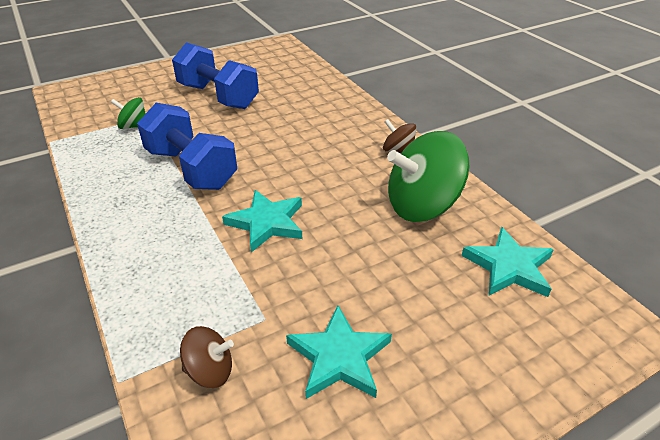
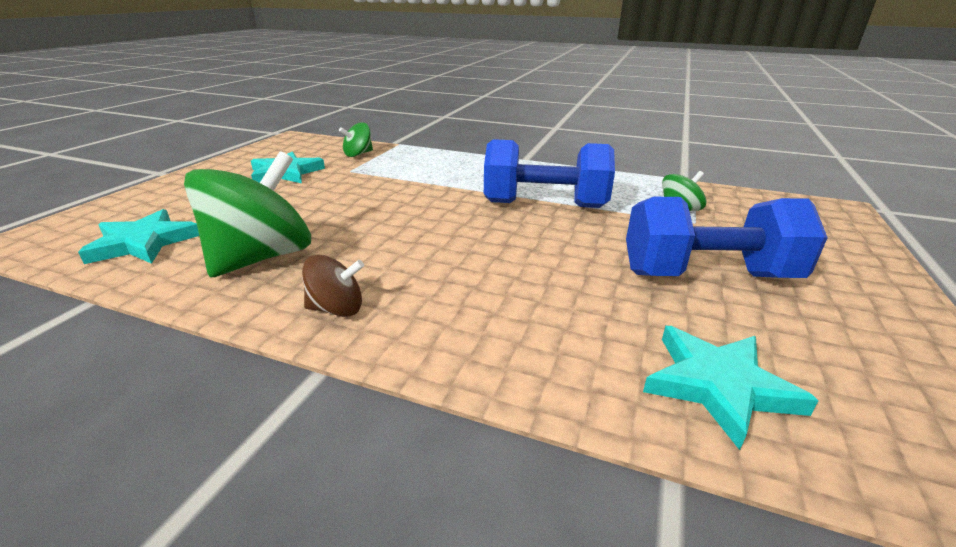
camera: 140 degrees right, 10 degrees down
(210, 371) = (358, 154): brown spinning top -> green spinning top
(267, 223) = (413, 199): turquoise star -> turquoise star (718, 385)

